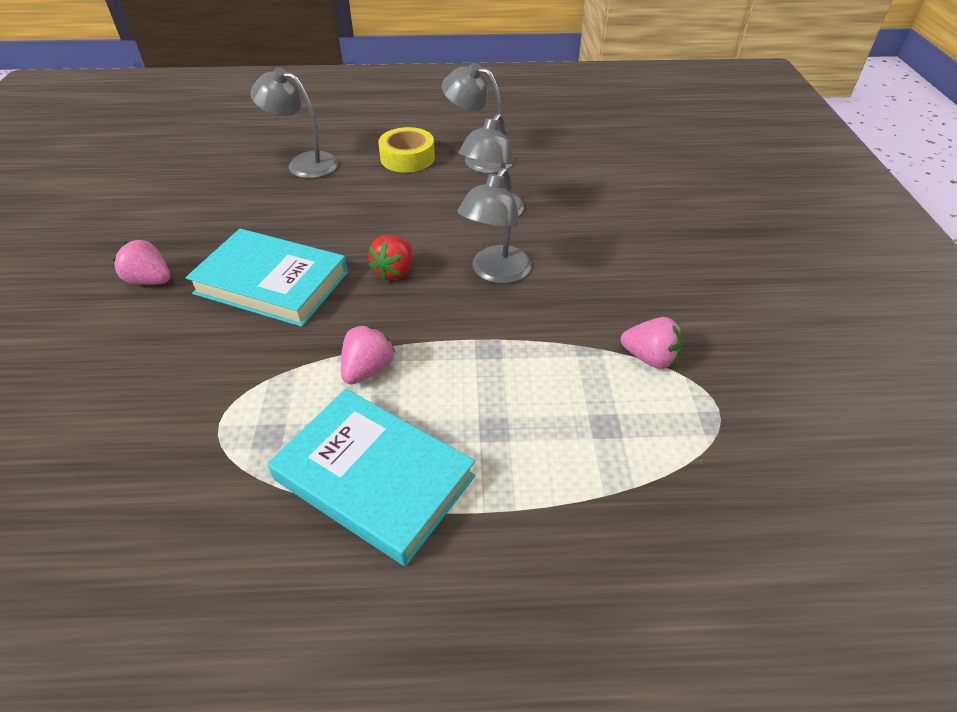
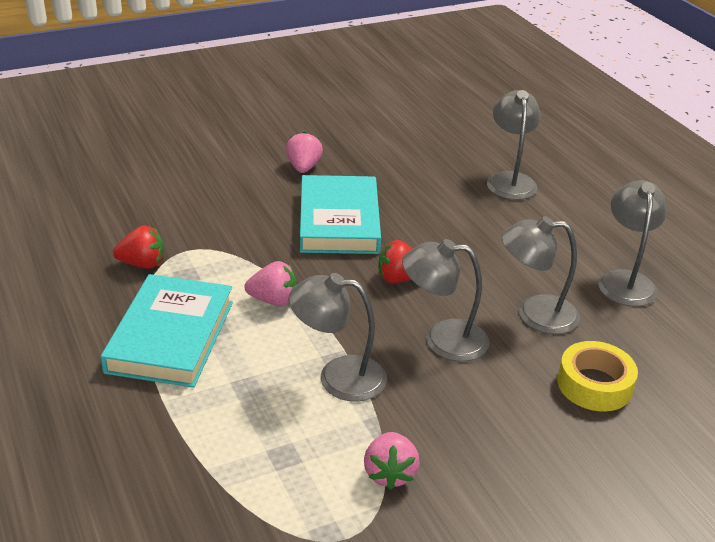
camera: 65 degrees right, 10 degrees down
(211, 476) = (142, 264): none -> red strawberry
(407, 158) = (578, 234): yellow tape -> yellow tape (594, 385)
(512, 354) = (338, 377): none -> grey lamp

